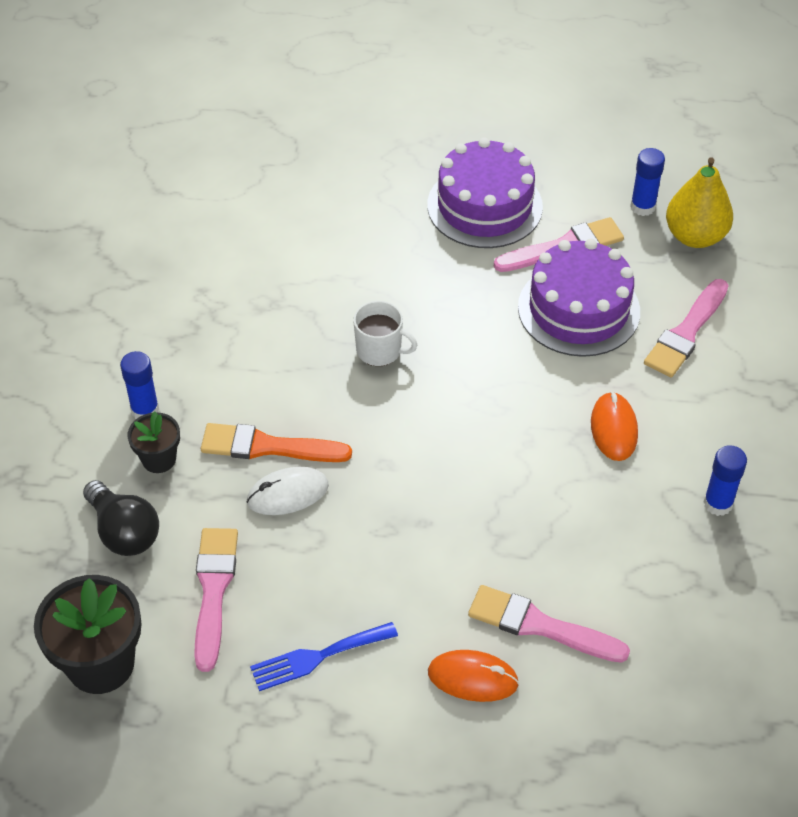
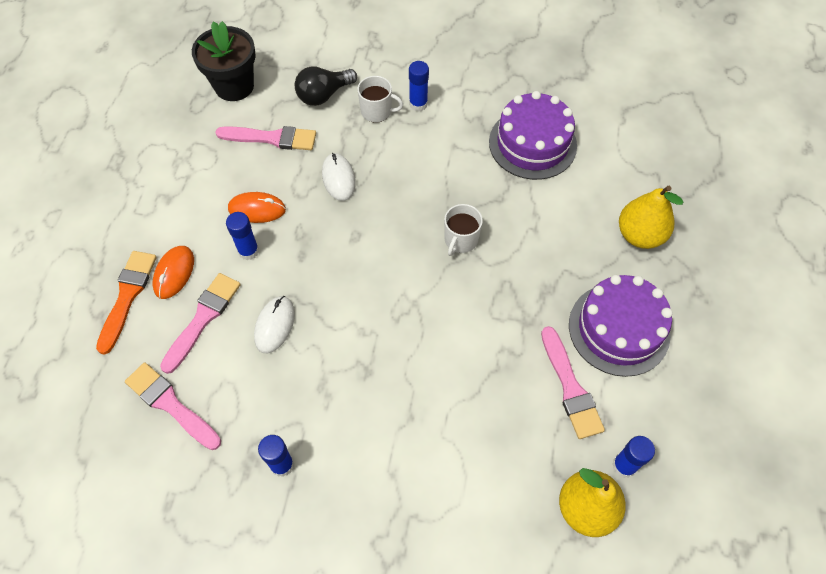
camera: 95 degrees right, 10 degrees up
(159, 459) = (377, 111): black flower pot -> white mug
(268, 447) = (379, 169): orange brush -> orange brush (127, 297)
(317, 657) = (212, 189): blue fork -> none
(356, 184) = (639, 235): none -> yellow pear
(424, 588) = (248, 251): none -> blue glue stick
(536, 538) = (274, 325): none -> white mouse
(578, 309) = (497, 388): purple cake -> purple cake (532, 143)
(613, 429) = (367, 396): orange mouse -> orange mouse (257, 209)
(686, 332) = (466, 476): pink brush -> pink brush (171, 405)

